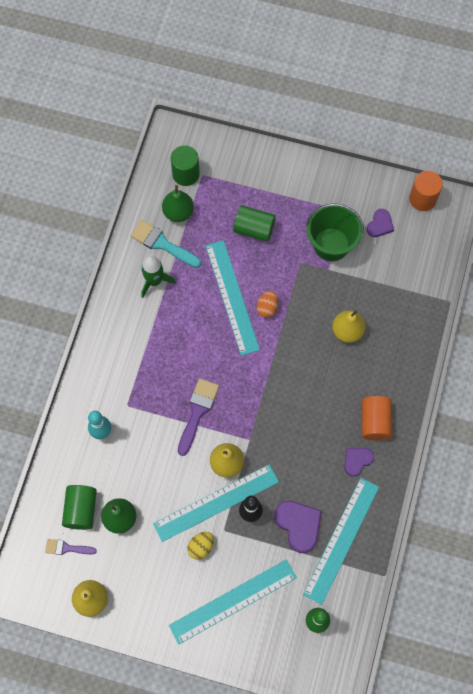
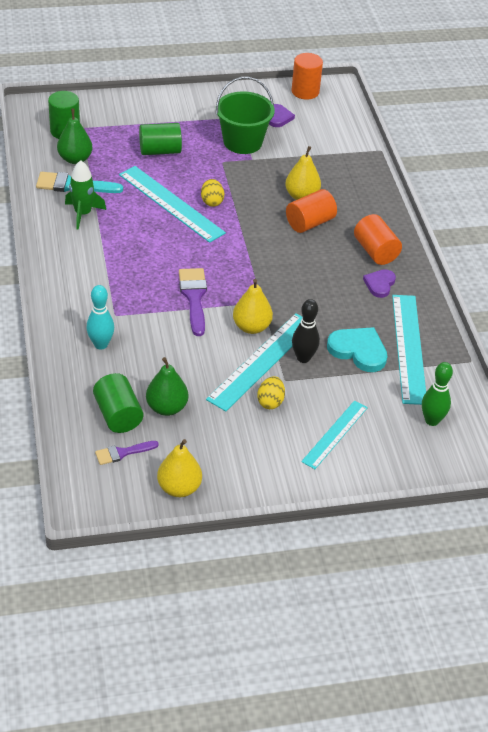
camera: 30 degrees left, 25 degrees down
(233, 601) = (335, 434): turquoise ruler -> turquoise ruler, size x0.62
(267, 308) = (212, 201): orange egg -> yellow egg
(298, 525) = (358, 351): purple heart -> turquoise heart
(337, 366) = (310, 223): none -> orange cylinder

